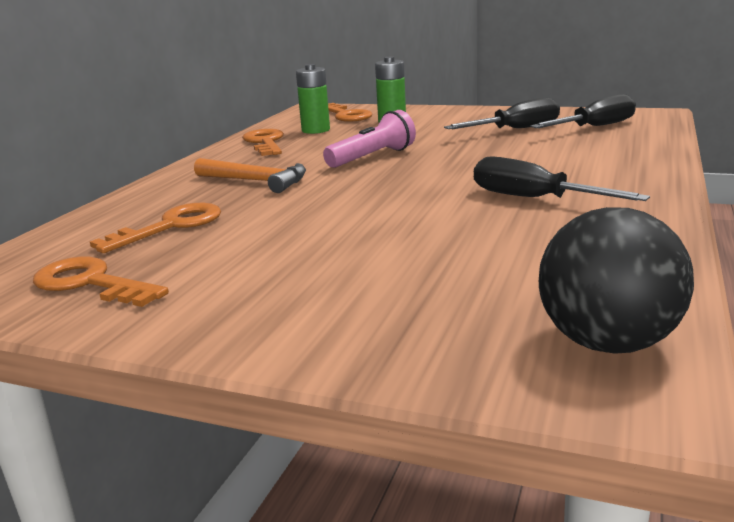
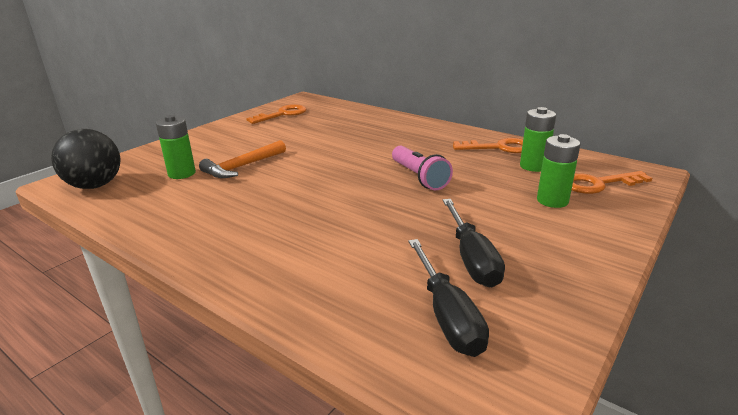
camera: 105 degrees right, 5 degrees up
(171, 226) = (334, 124): orange key -> none
(256, 181) = (392, 142): orange hammer -> orange hammer (242, 167)
(473, 279) = (182, 173): none -> green battery
(533, 199) = (258, 212): black screwdriver -> none

